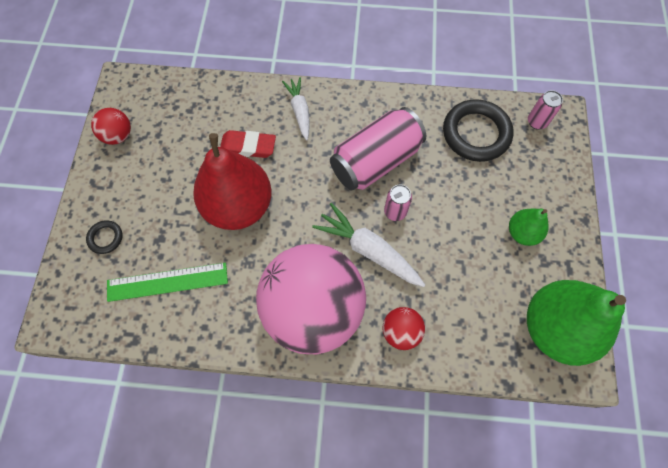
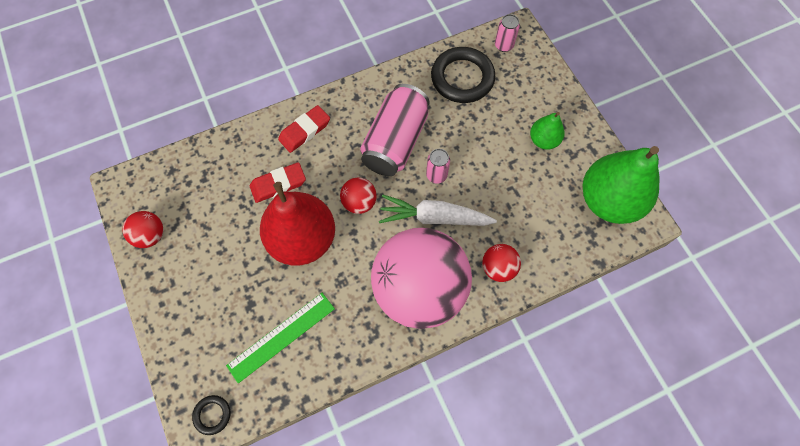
camera: 30 degrees left, 0 degrees up
(105, 238) = (199, 331): black ring -> black ring (212, 415)
(300, 111) = (305, 131): white carrot -> red eraser
(308, 200) = (359, 202): none -> red ball

